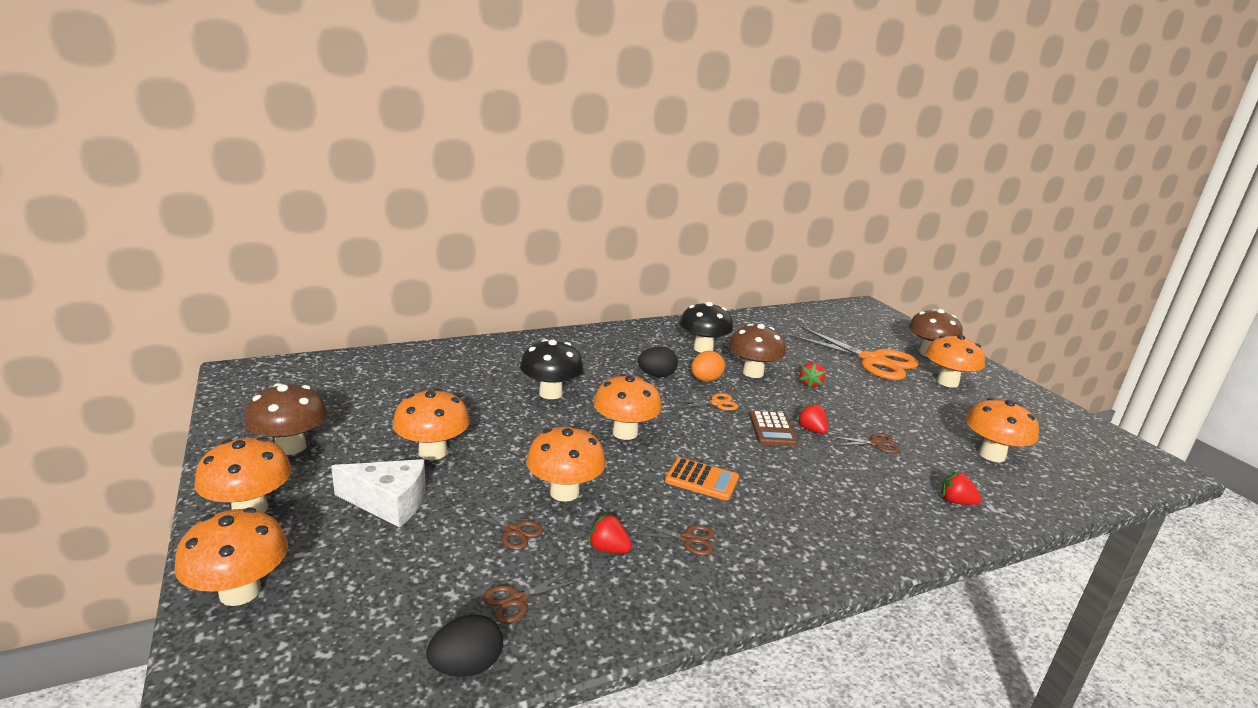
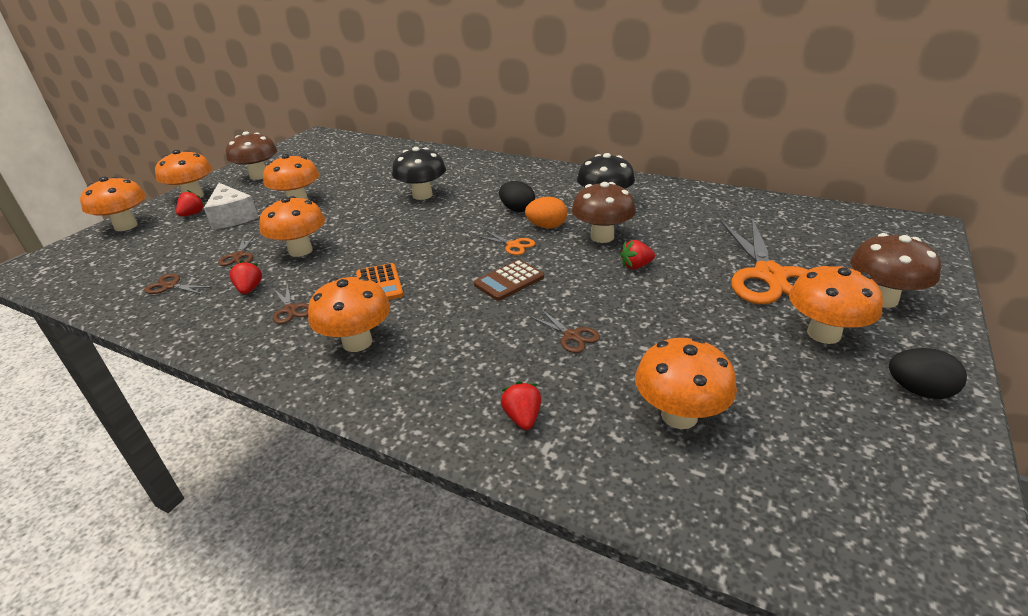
camera: 55 degrees right, 10 degrees up
(466, 666) = (101, 298): black egg -> black egg (918, 391)
(625, 432) = (407, 235): orange mushroom -> orange mushroom (357, 342)
(811, 430) = (540, 297): red strawberry -> red strawberry (192, 214)

